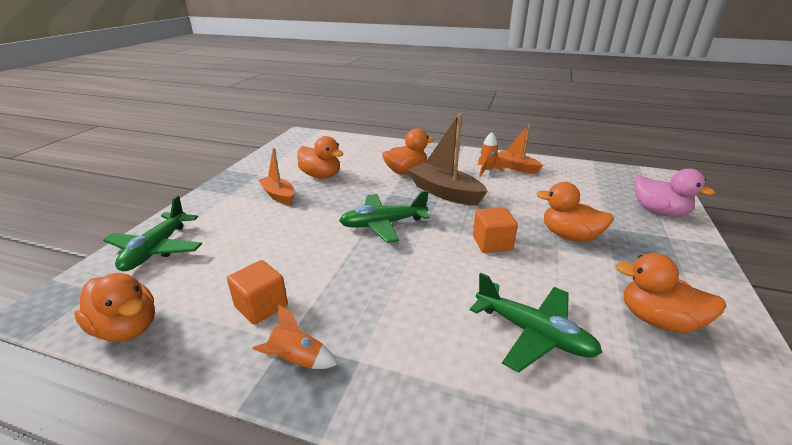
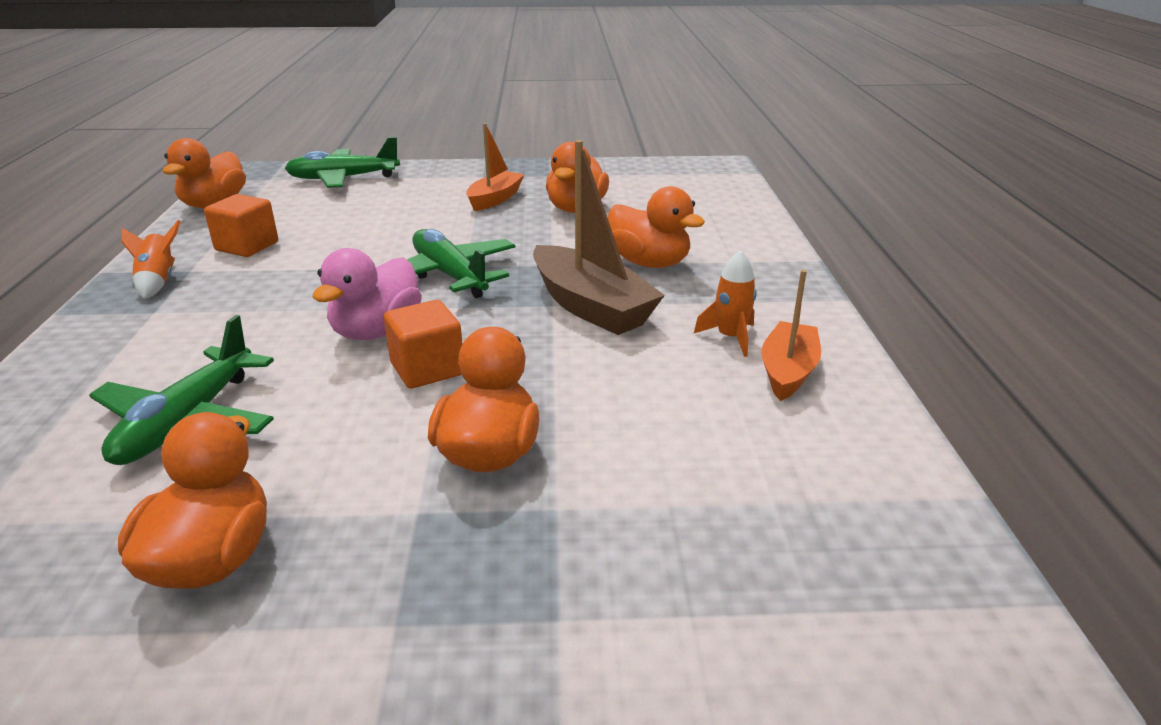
camera: 70 degrees right, 0 degrees up
(445, 192) = (591, 307): brown boat -> brown boat turned 120 degrees clockwise
(659, 212) = (701, 616): pink duck -> pink duck (376, 331)

